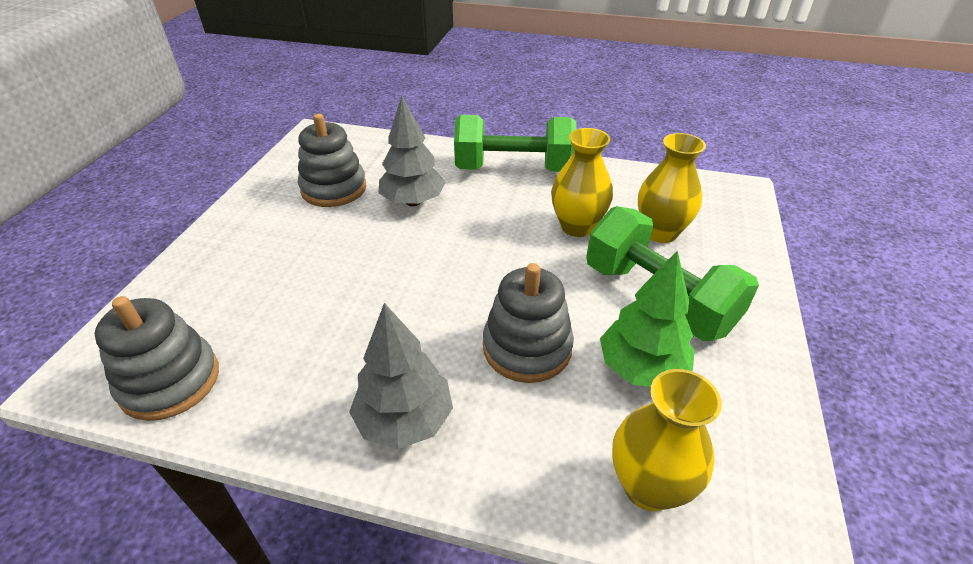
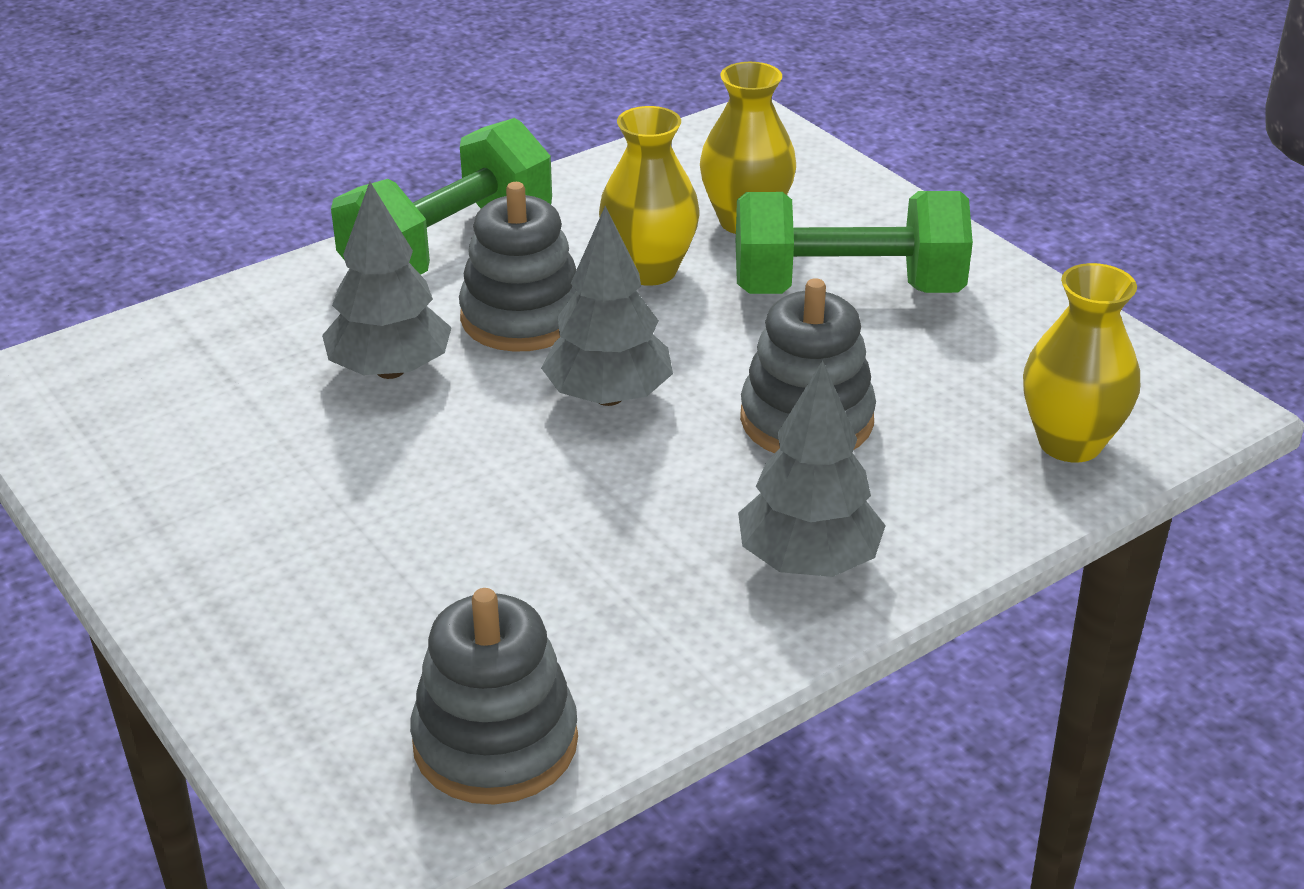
camera: 50 degrees left, 5 degrees down
(334, 189) = (235, 428): grey stacking toy -> grey stacking toy (522, 317)
(465, 269) = (608, 396): none -> grey tree
(641, 368) = (930, 361): green tree -> none

